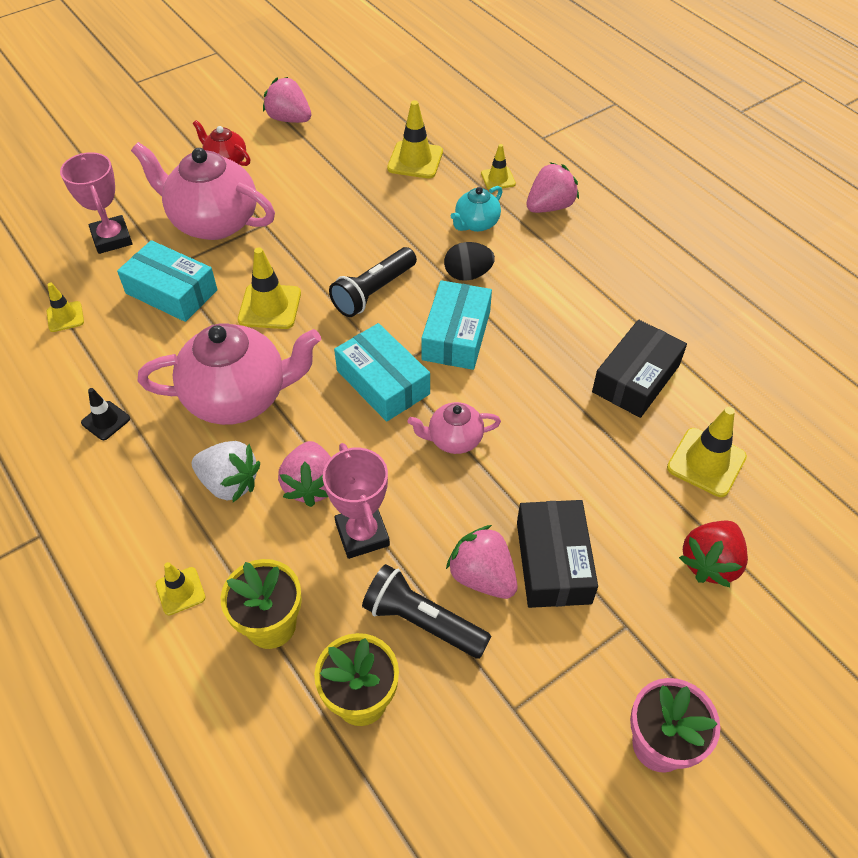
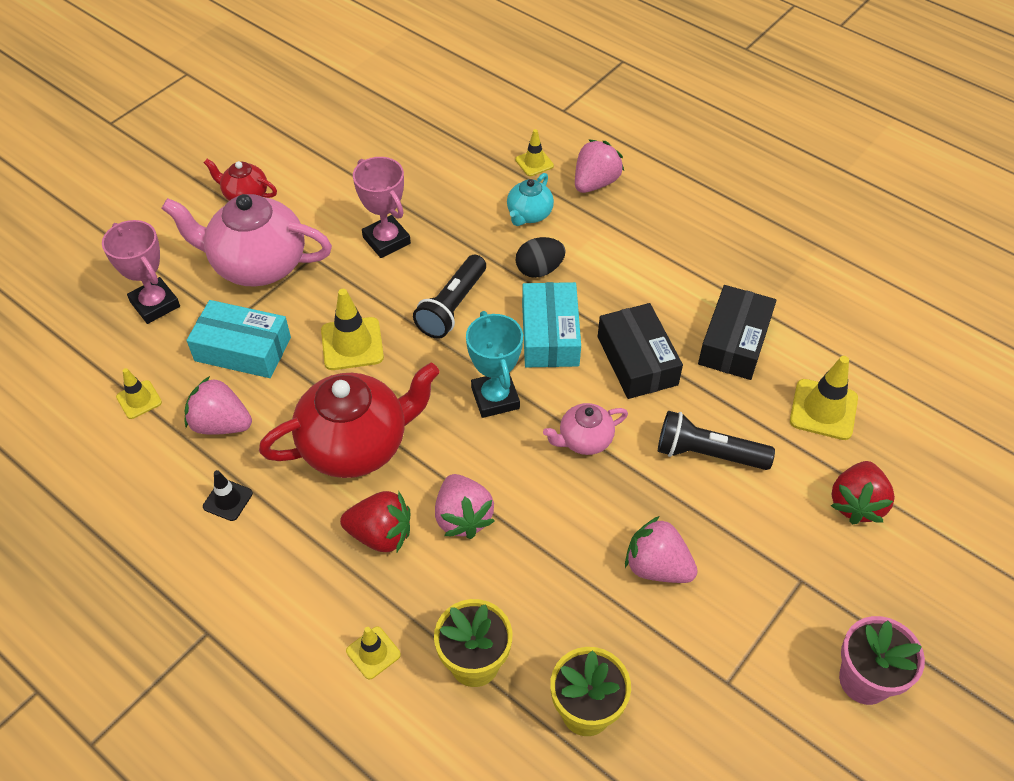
camera: 15 degrees left, 0 degrees up
(229, 483) = (381, 534): white strawberry -> red strawberry
(238, 397) = (356, 445): pink teapot -> red teapot
(289, 119) = (295, 136): pink strawberry -> pink strawberry (221, 424)
(362, 534) = (530, 554): pink trophy -> pink trophy (386, 240)
(383, 382) = (495, 398): turquoise box -> turquoise trophy
(415, 160) = (444, 158): yellow traffic cone -> none
(423, 621) = (617, 623): black flashlight -> black flashlight (708, 454)
(553, 562) = (717, 537): black box -> black box (637, 360)

